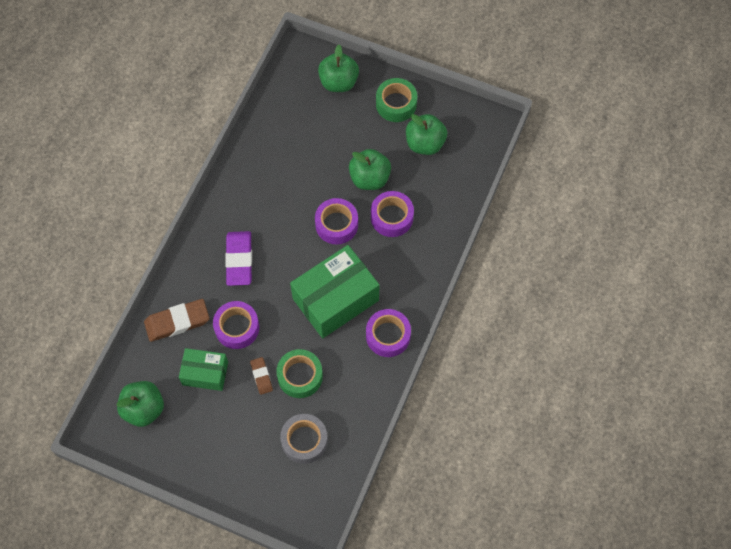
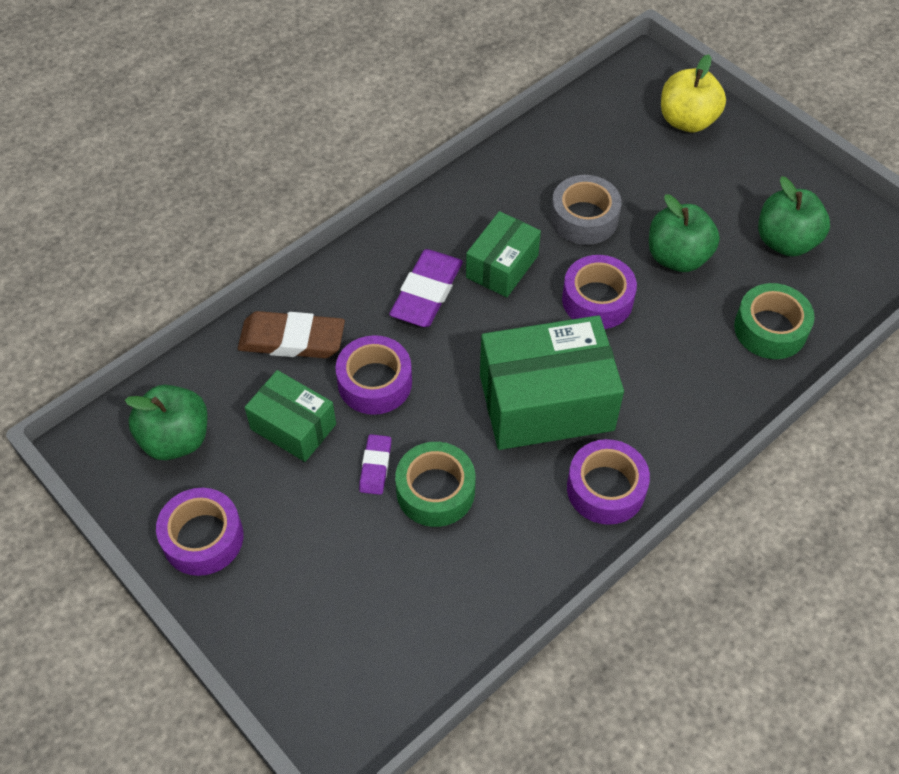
camera: 25 degrees right, 10 degrees down
(261, 376) = (375, 466): brown eraser -> purple eraser
(274, 225) = (502, 266): none -> green box
(304, 441) = (393, 592): grey tape -> grey tape (584, 218)
(338, 82) = (687, 121): green apple -> yellow apple
(392, 217) = (689, 322): purple tape -> purple tape (203, 538)
(396, 104) = (762, 176): green tape -> green tape (770, 329)

